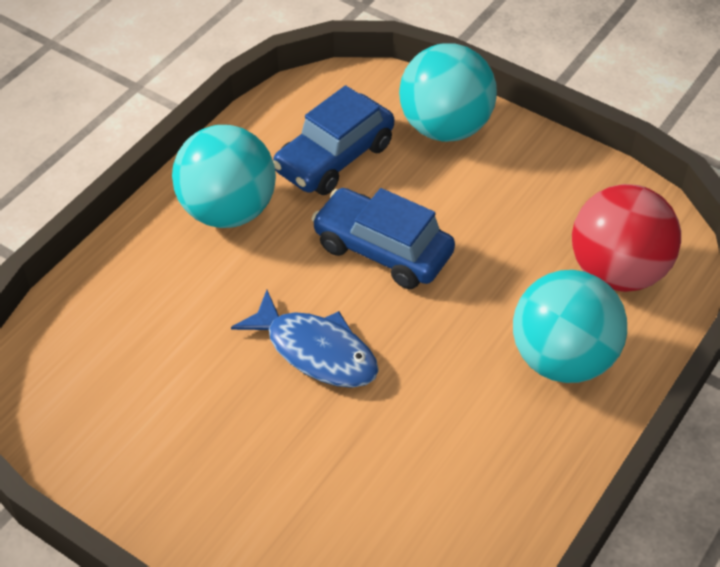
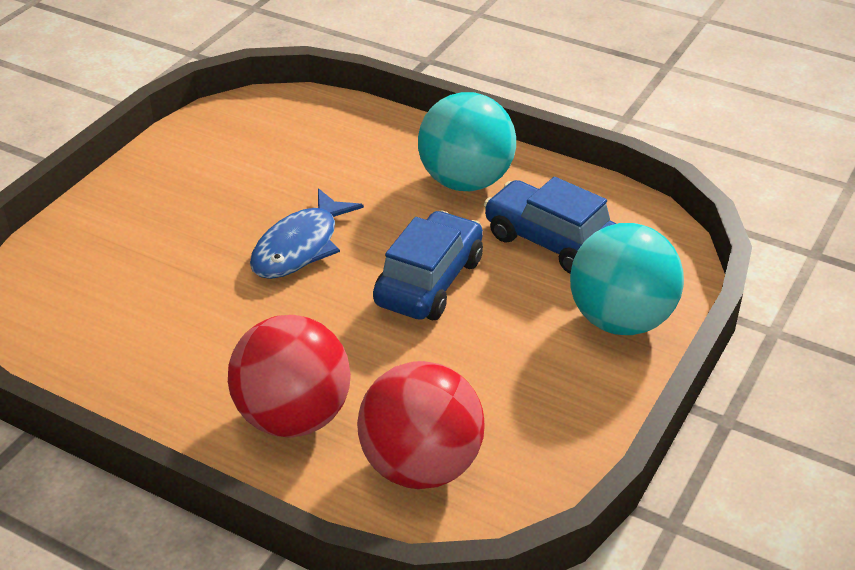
camera: 85 degrees right, 10 degrees down
(562, 358) = (293, 417): turquoise ball -> red ball

